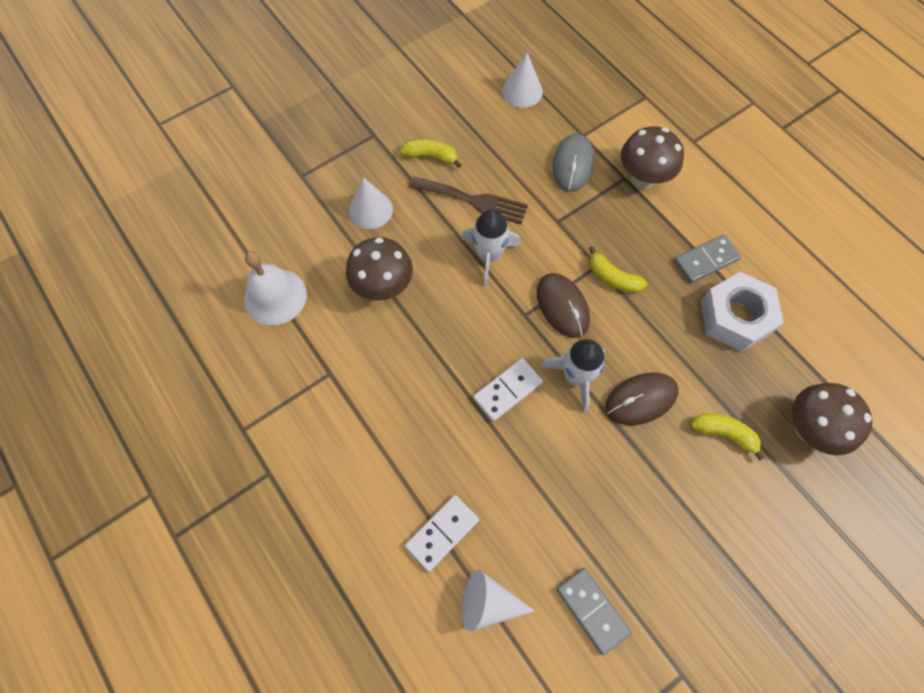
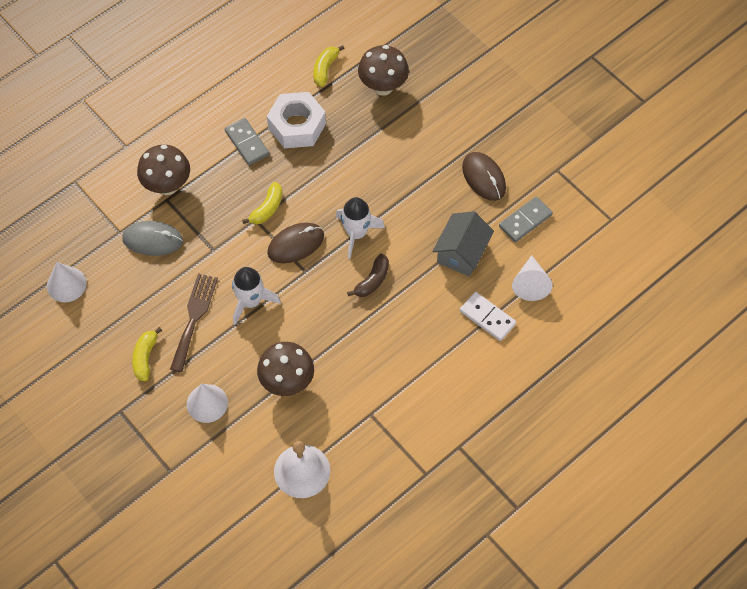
camera: 95 degrees left, 5 degrees down
(507, 390) = (372, 280): white domino -> brown banana
(542, 509) = (462, 253): none -> grey house
(641, 399) = (370, 190): brown mouse -> brown mouse (483, 177)
(724, 433) = (392, 138): yellow banana -> yellow banana (325, 69)

